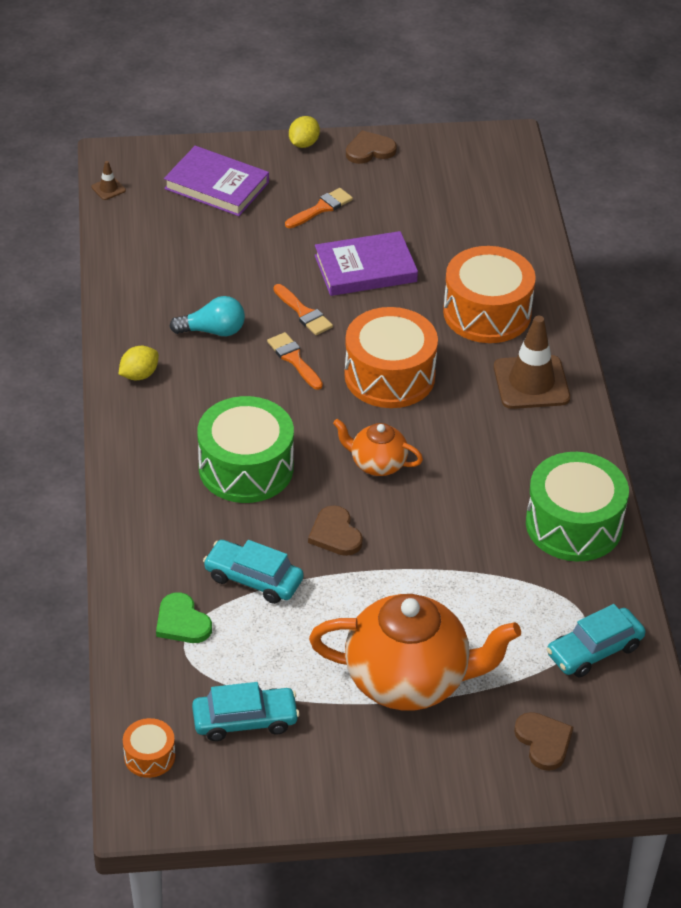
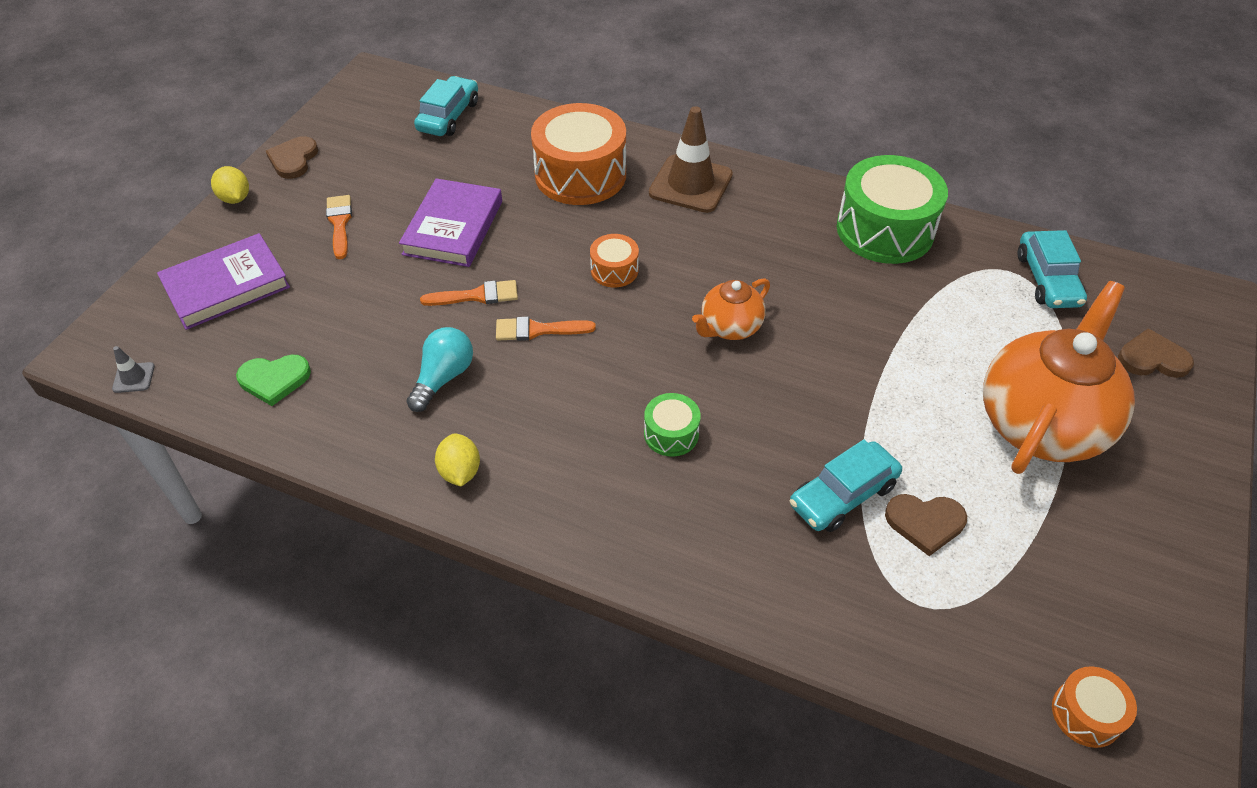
camera: 60 degrees left, 5 degrees up
(108, 189) = (133, 378): brown traffic cone -> grey traffic cone
(182, 622) = (880, 590): green heart -> green heart (274, 380)
(245, 721) = (1056, 590): turquoise car -> turquoise car (449, 116)
(246, 468) = (671, 434): green drum -> green drum, size x0.48
(335, 534) = (810, 399): brown heart -> brown heart (925, 523)
(389, 376) = (614, 270): orange drum -> orange drum, size x0.48

